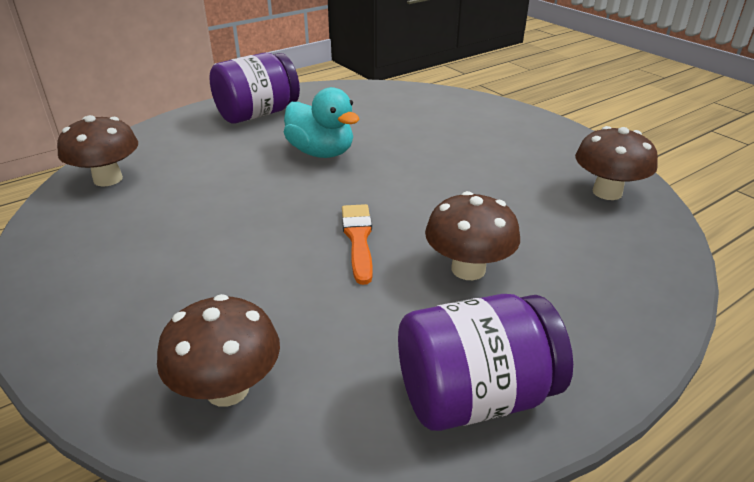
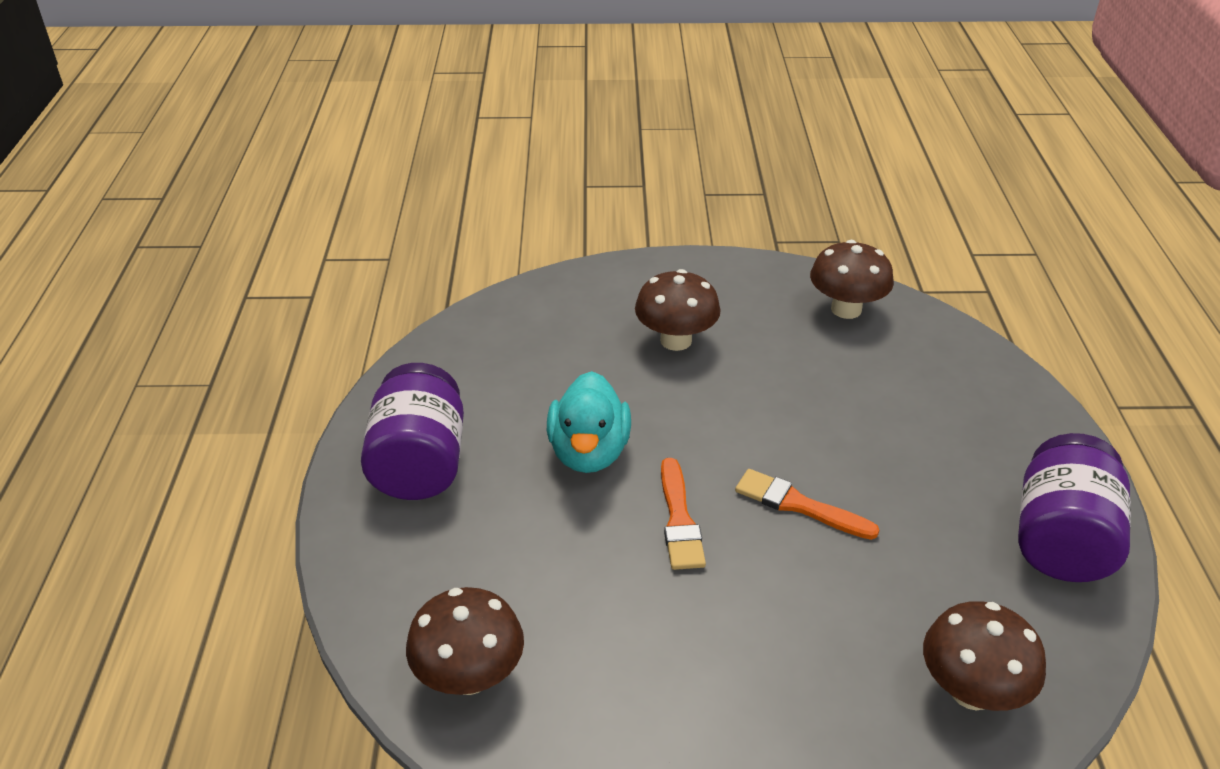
camera: 55 degrees left, 5 degrees up
(293, 199) = (679, 520): none -> orange brush
(321, 152) = (589, 452): turquoise duck -> turquoise duck turned 105 degrees clockwise
(468, 269) = (901, 458): brown mushroom -> brown mushroom (676, 340)

